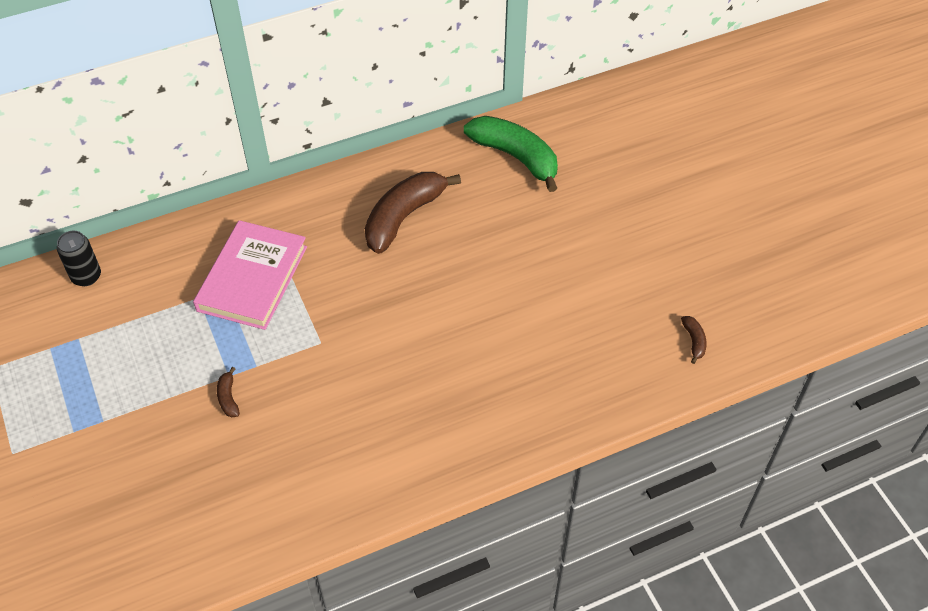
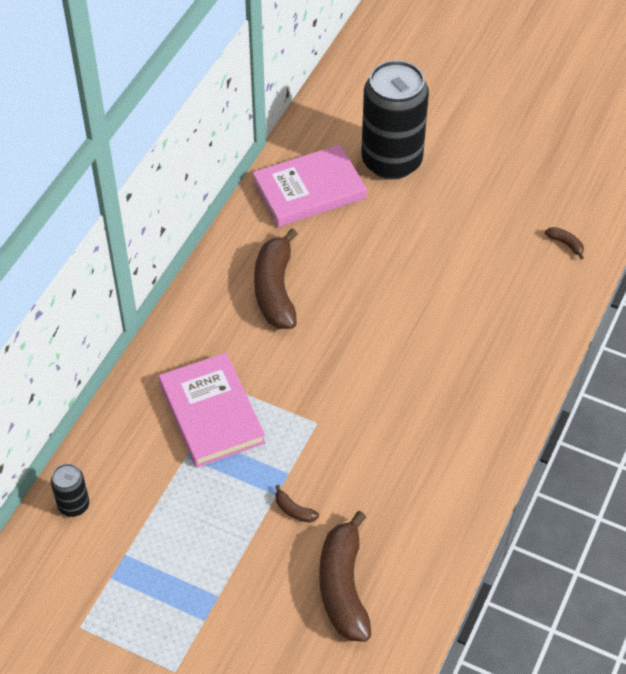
camera: 40 degrees left, 0 degrees up
(197, 487) = (343, 586): none -> brown banana
(516, 157) = (309, 190): green banana -> pink book
(610, 175) = (391, 161): none -> black can

